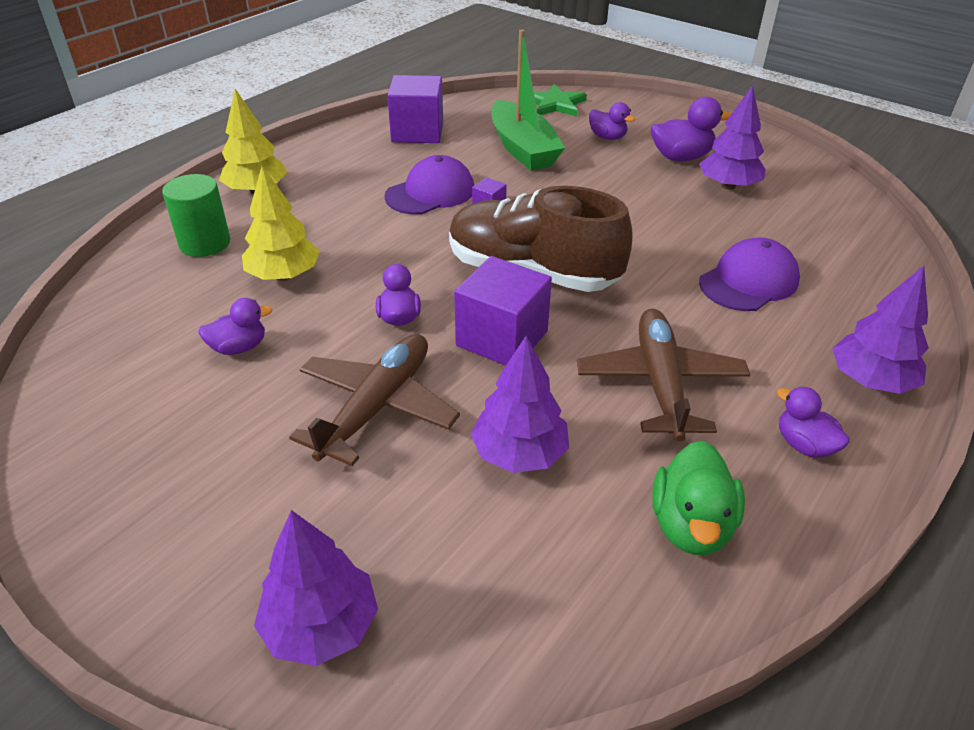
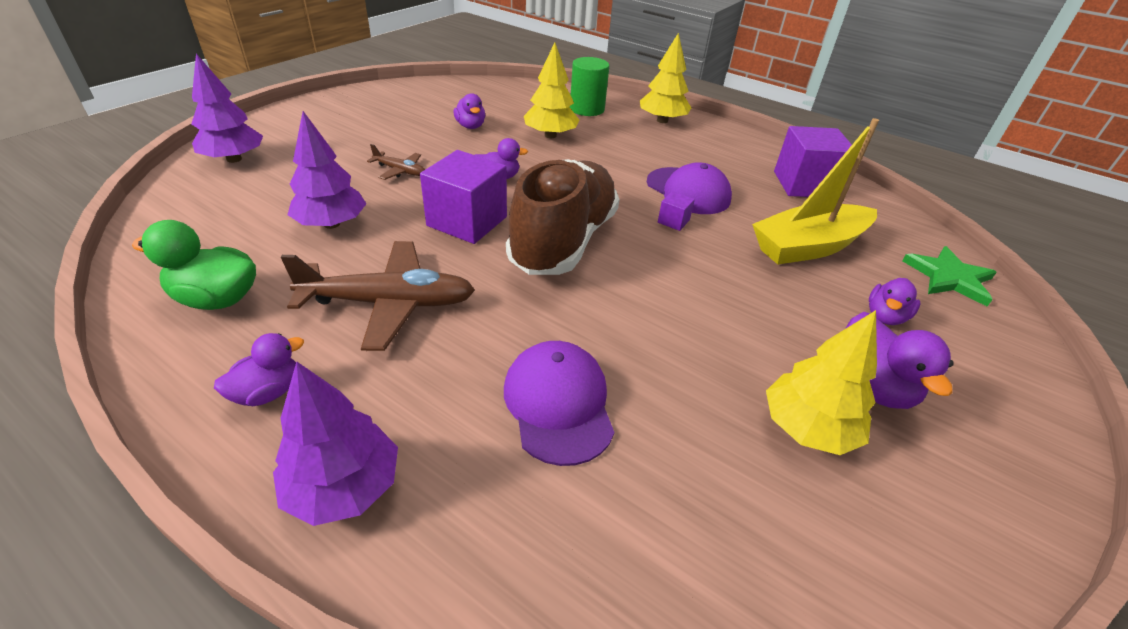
camera: 85 degrees right, 0 degrees up
(377, 406) = (400, 171): brown plane -> brown plane, size x0.49
(522, 149) = (808, 246): green boat -> yellow boat
(728, 186) = (807, 428): purple tree -> yellow tree
(748, 281) = (558, 404): purple cap -> purple cap turned 150 degrees counterclockwise

